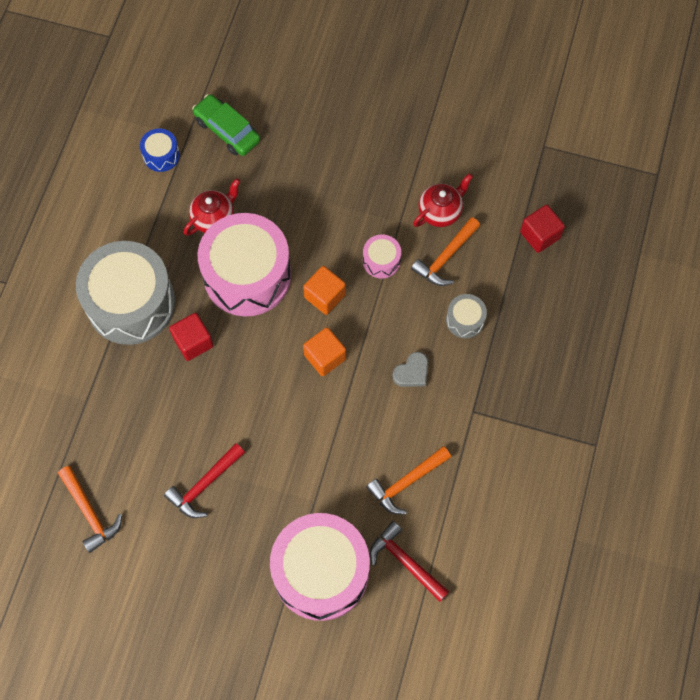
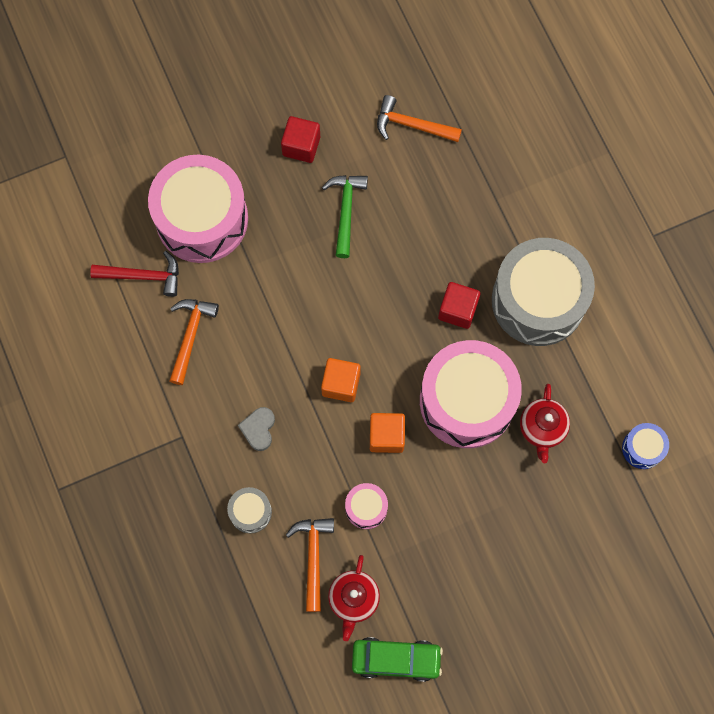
camera: 140 degrees right, 5 degrees up
(205, 484) = (345, 211): red hammer -> green hammer
(227, 130) = (610, 521): green car -> green car (396, 659)
(540, 235) = (246, 650): red cube -> red cube (301, 146)

